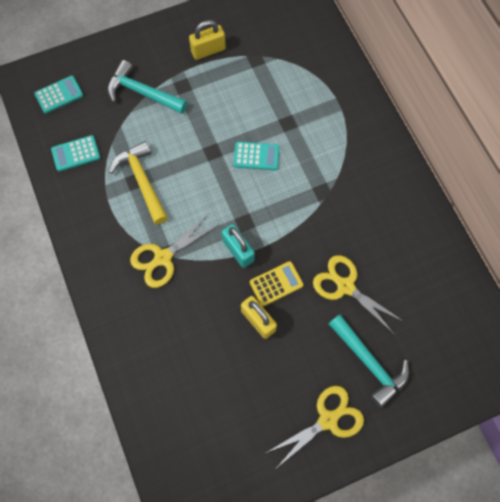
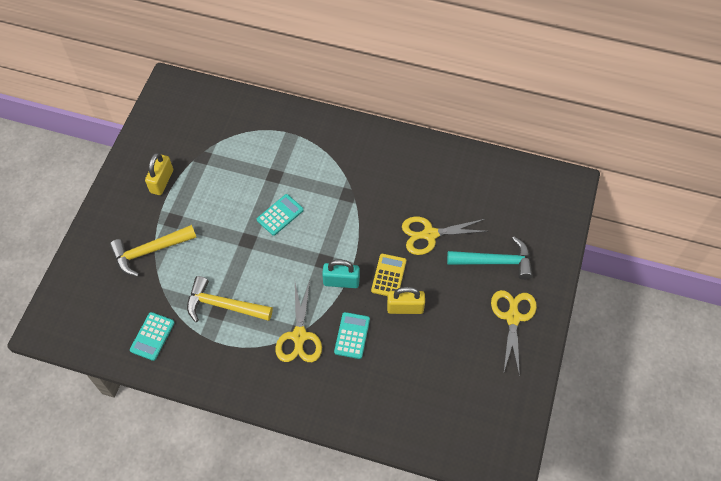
camera: 50 degrees left, 10 degrees down
(59, 95) = (87, 312): turquoise calculator -> turquoise calculator (352, 335)
(142, 93) = (149, 251): turquoise hammer -> yellow hammer

